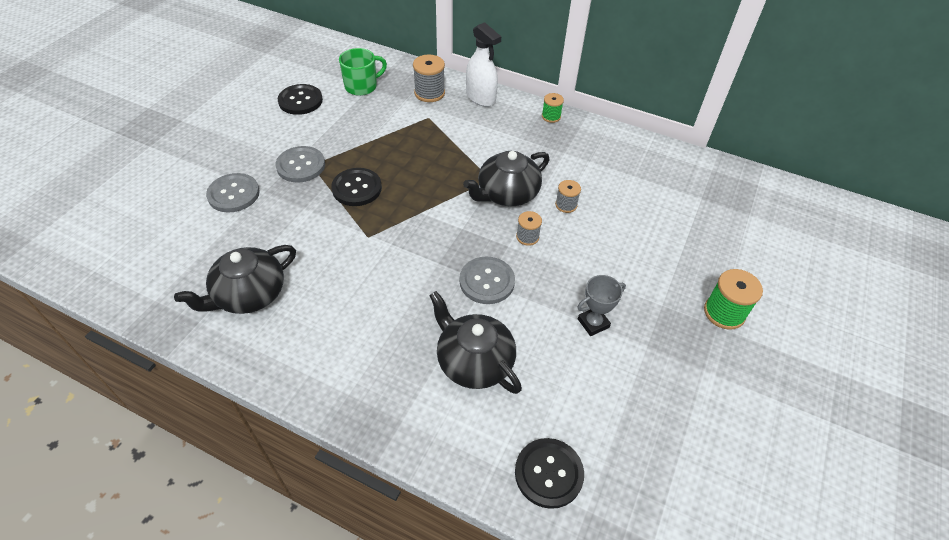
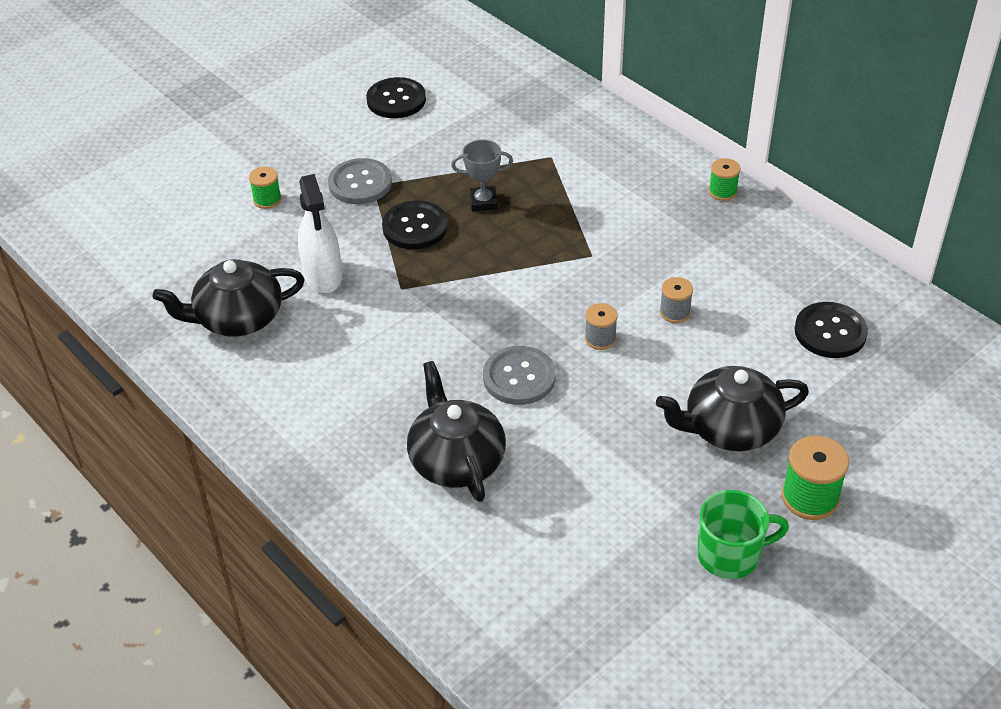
camera: 25 degrees right, 5 degrees down
(233, 194) = (267, 200): grey button -> green spool
(362, 86) = (484, 96): green mug -> green mug (730, 554)
(429, 93) = (569, 124): grey spool -> none
(481, 97) = (637, 144): white spray bottle -> white spray bottle (323, 276)
(507, 193) = (603, 279): black teapot -> black teapot (730, 428)
(548, 473) = (479, 598): black button -> black button (830, 332)
(593, 323) = (626, 461): grey trophy -> grey trophy (483, 202)

